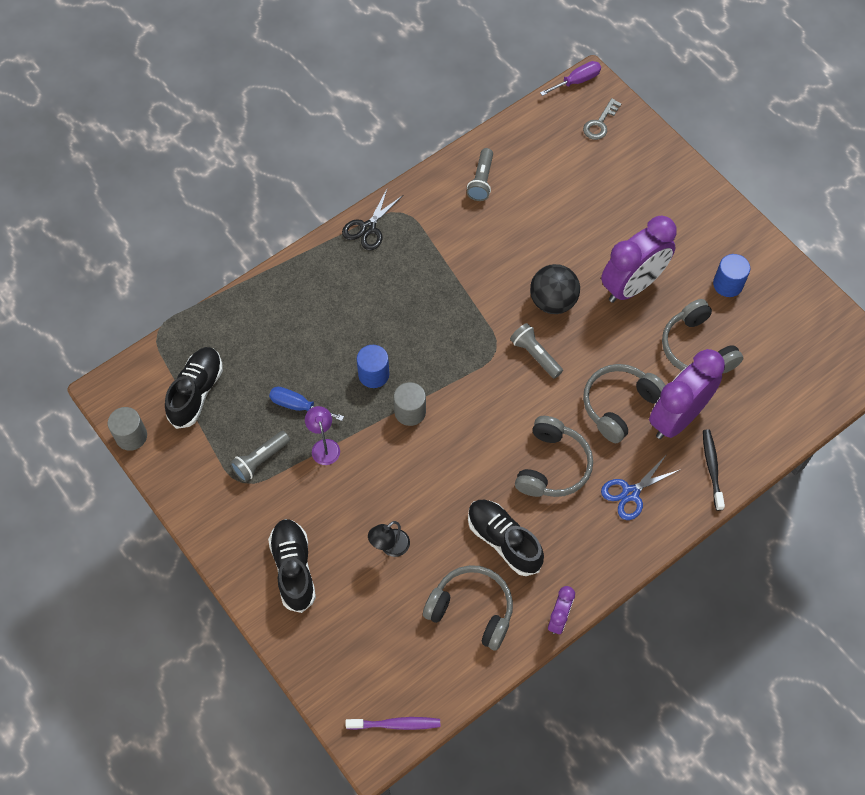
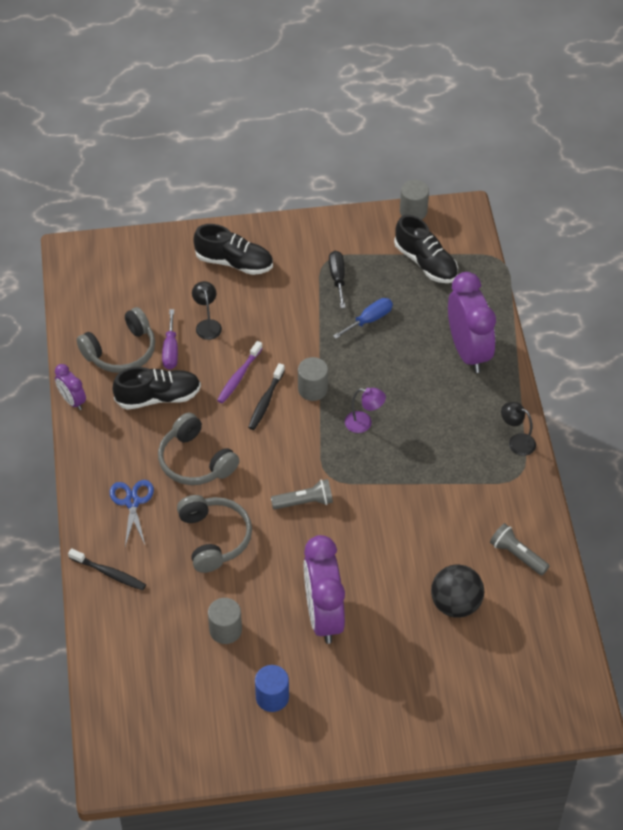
camera: 120 degrees right, 10 degrees down
(260, 460) = (337, 278): grey flashlight -> black screwdriver
(324, 446) = (321, 321): purple lamp -> purple lamp (364, 423)
(368, 228) = (516, 442): black scissors -> black lamp
(373, 374) = (364, 380): blue cylinder -> none
(395, 724) = (76, 270): purple toothbrush -> purple toothbrush (239, 376)
(448, 444) = (266, 401): none -> black toothbrush
(553, 301) = (349, 543): black ball -> black ball (456, 604)
(577, 81) = (595, 705): purple screwdriver -> purple screwdriver (170, 350)
(600, 123) = (528, 695): grey key -> none
(677, 417) = (172, 575): purple clock -> purple clock (468, 351)
(696, 348) = (225, 630): grey headphones -> grey cylinder

